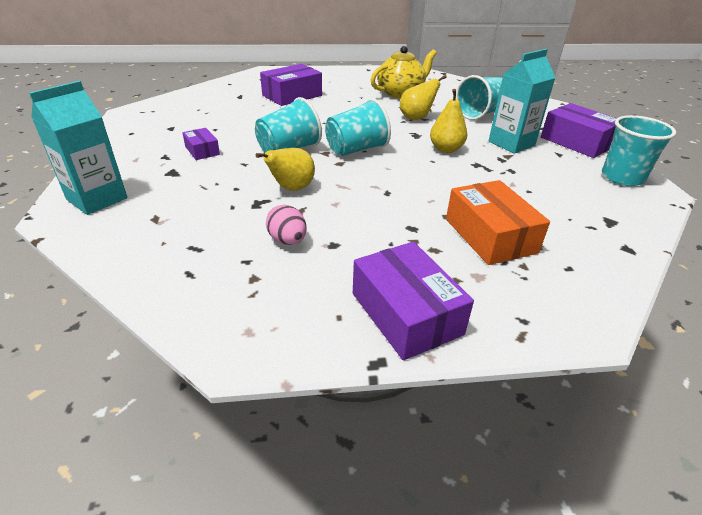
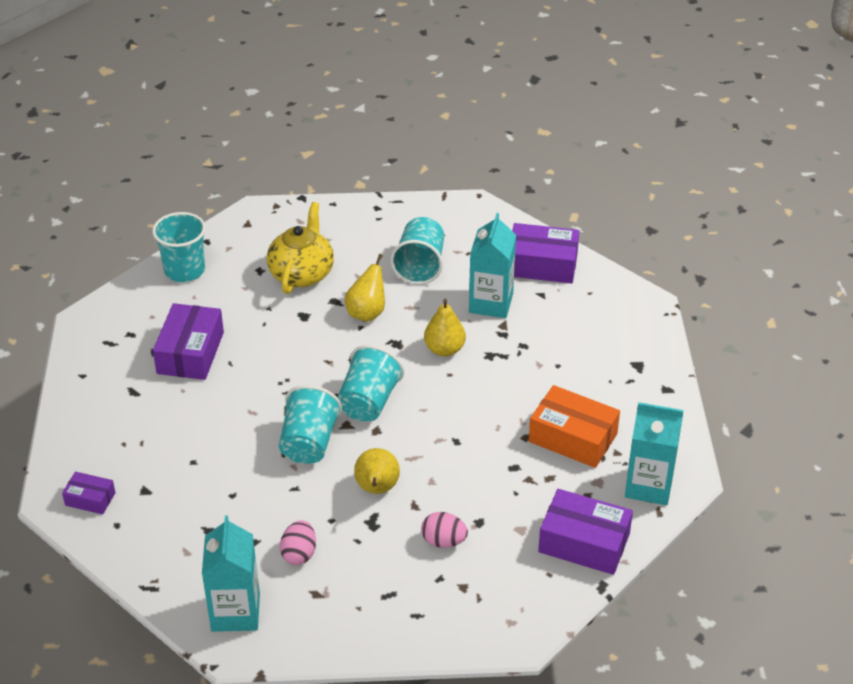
camera: 40 degrees left, 5 degrees up
(186, 193) = (299, 554): none -> pink egg
(202, 151) = (231, 498): purple box -> purple box (90, 499)
(532, 308) = (649, 486): none -> turquoise carton
(622, 177) = (611, 300): turquoise cup -> turquoise cup (184, 270)

